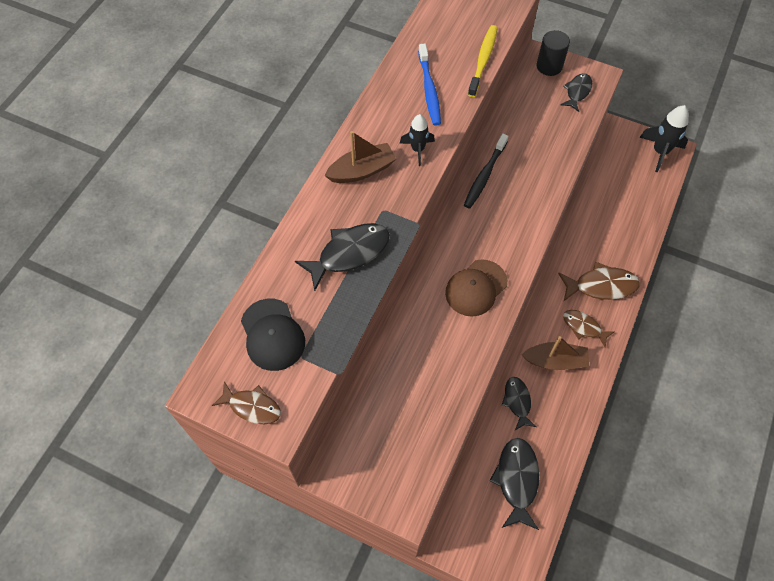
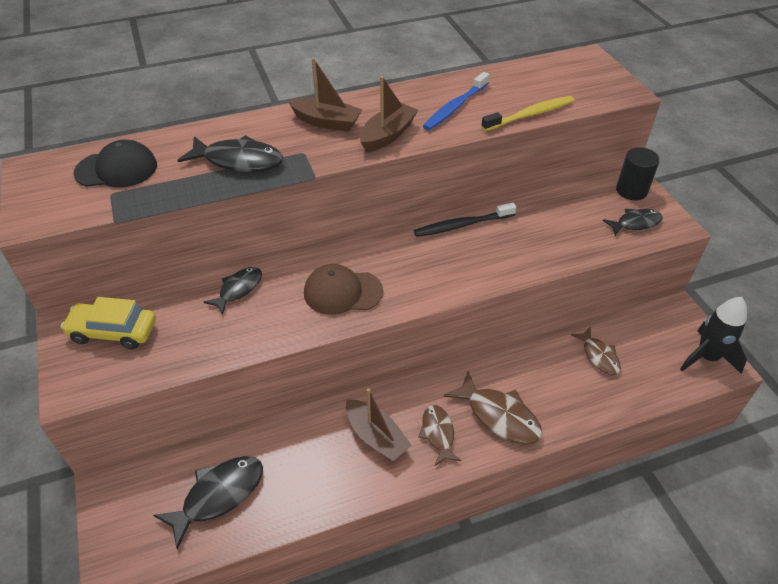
camera: 45 degrees right, 15 degrees down
(252, 406) = (38, 197): brown fish -> brown fish (599, 356)
(272, 335) = (116, 169): black cap -> black cap turned 120 degrees counterclockwise
(374, 448) = (113, 331): none -> yellow car
(417, 149) = (387, 135): black rocket -> brown boat
(517, 401) = (302, 438): black fish -> black fish (238, 289)

